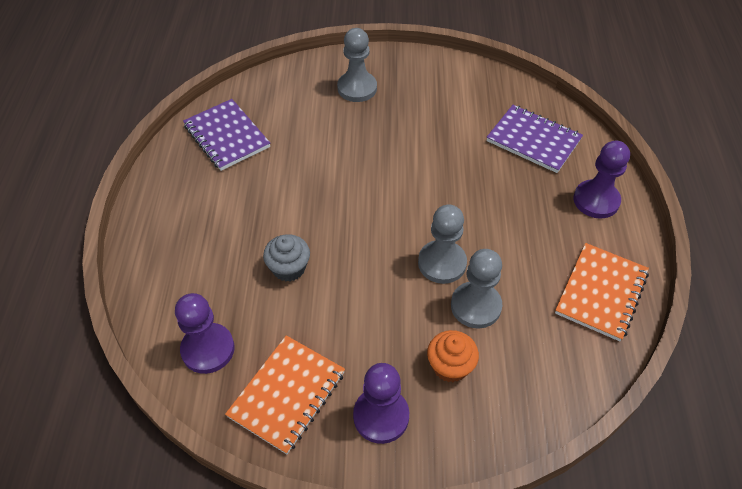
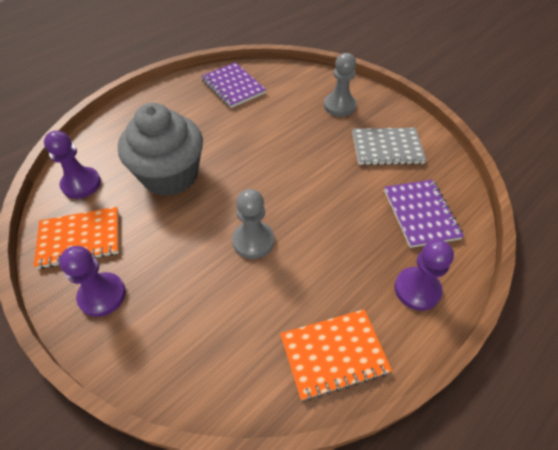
camera: 45 degrees right, 0 degrees up
(226, 136) = (233, 87): purple notebook -> purple notebook turned 45 degrees counterclockwise
(289, 268) = (170, 175): grey cupcake -> grey cupcake, size x2.23
(444, 102) = (387, 148): none -> grey notebook
(450, 366) = (174, 305): orange cupcake -> none
(475, 306) = (238, 284): grey pawn -> none

